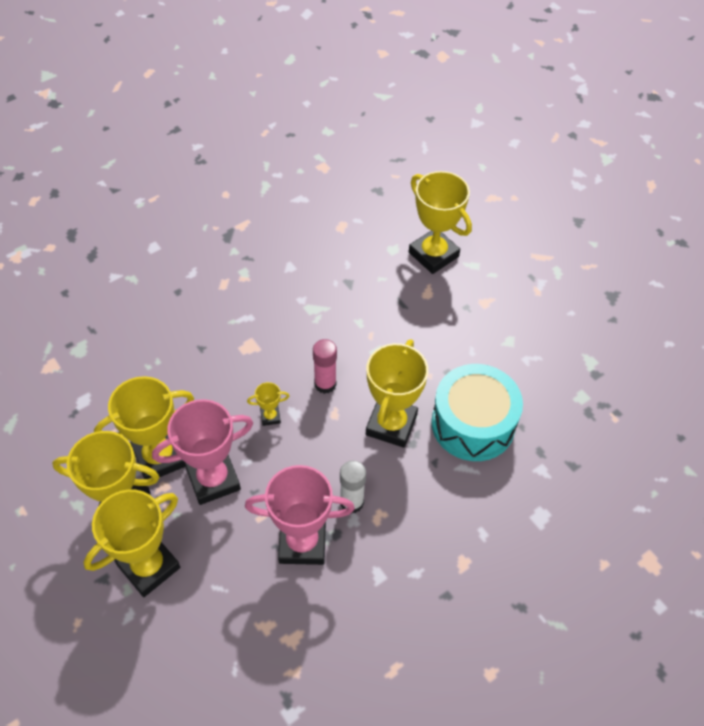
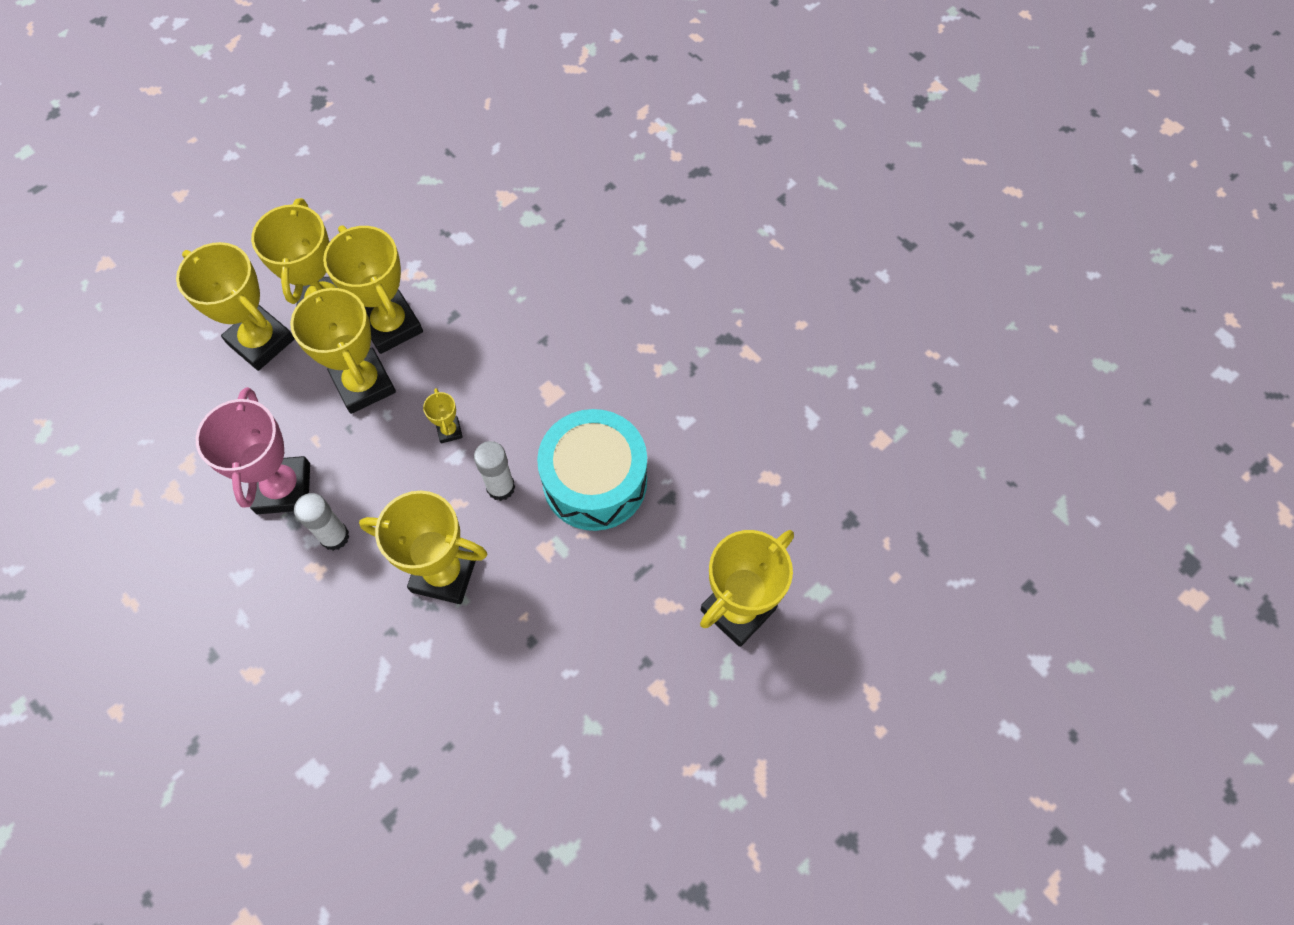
camera: 85 degrees right, 10 degrees up
(213, 479) = (364, 384): pink trophy -> yellow trophy
(325, 384) = (500, 487): pink glue stick -> white glue stick
(473, 424) = (450, 679): turquoise drum -> turquoise drum (595, 481)

